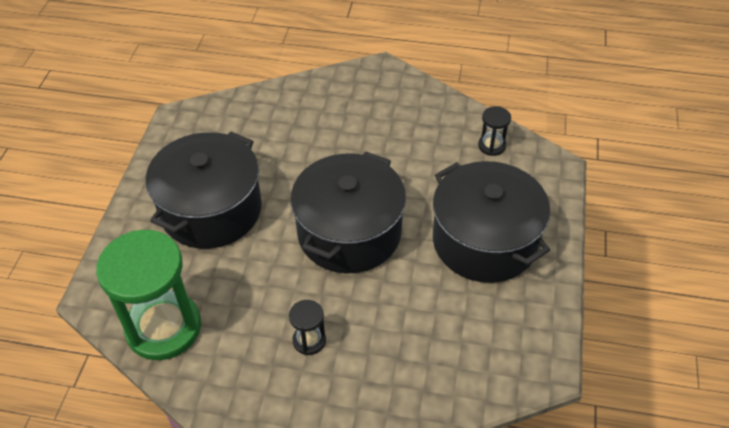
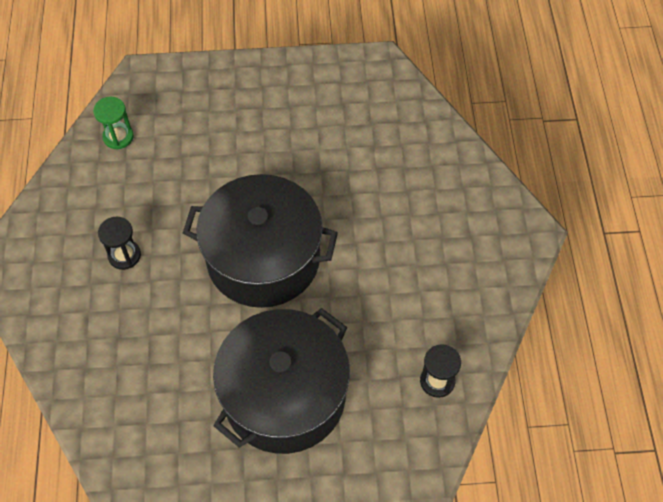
camera: 75 degrees right, 10 degrees up
(163, 328) = (118, 137): green hourglass -> green hourglass, size x0.44
(211, 210) = (262, 130): black pot -> none

